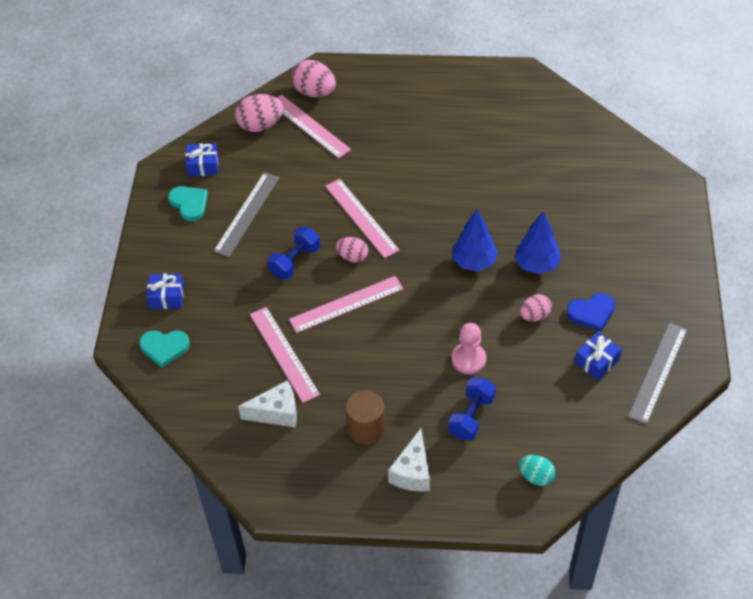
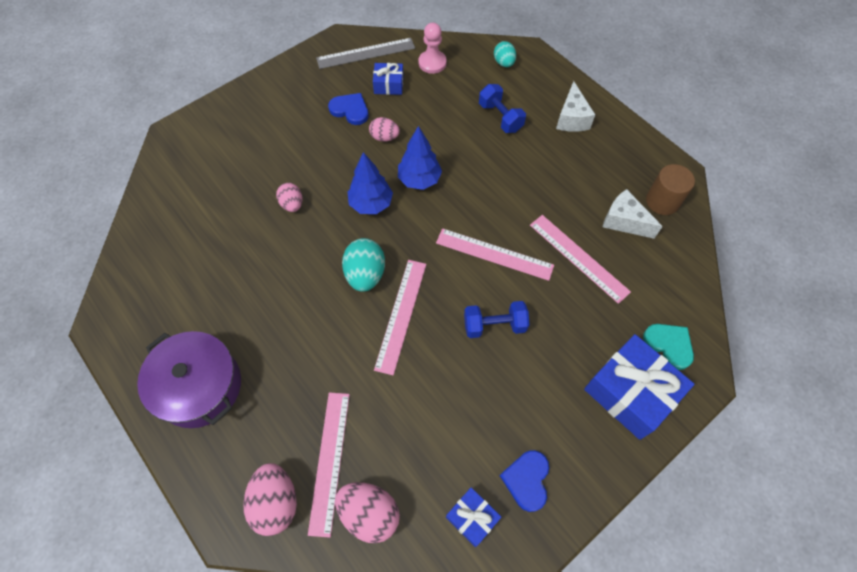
camera: 135 degrees left, 10 degrees up
(166, 297) = (630, 392): blue gift -> blue gift, size x1.92
(189, 204) = (527, 480): turquoise heart -> blue heart
(247, 214) = (486, 413): grey ruler -> none
(284, 354) = (578, 257): pink ruler -> pink ruler turned 60 degrees counterclockwise
(352, 257) = (447, 287): pink egg -> pink egg (292, 204)
(366, 429) = (573, 163): brown cylinder -> brown cylinder (662, 201)
(412, 472) = (571, 118): white cheese -> white cheese turned 120 degrees clockwise
(415, 219) = (365, 274): none -> turquoise egg
(425, 95) = (199, 386): none -> purple pot
(468, 359) = (459, 148): pink pawn -> pink pawn (432, 63)
(471, 416) = (500, 117): blue dumbbell -> blue dumbbell turned 75 degrees clockwise
(536, 264) = (336, 165): blue tree -> blue tree (419, 180)

